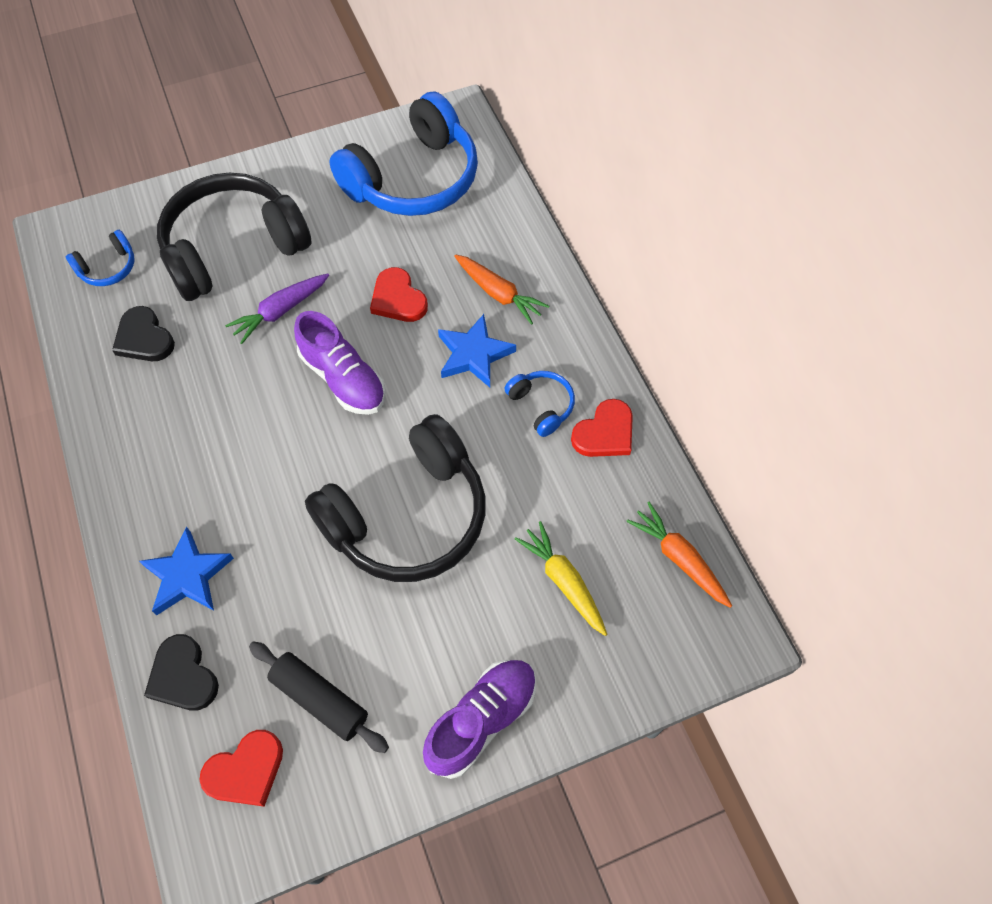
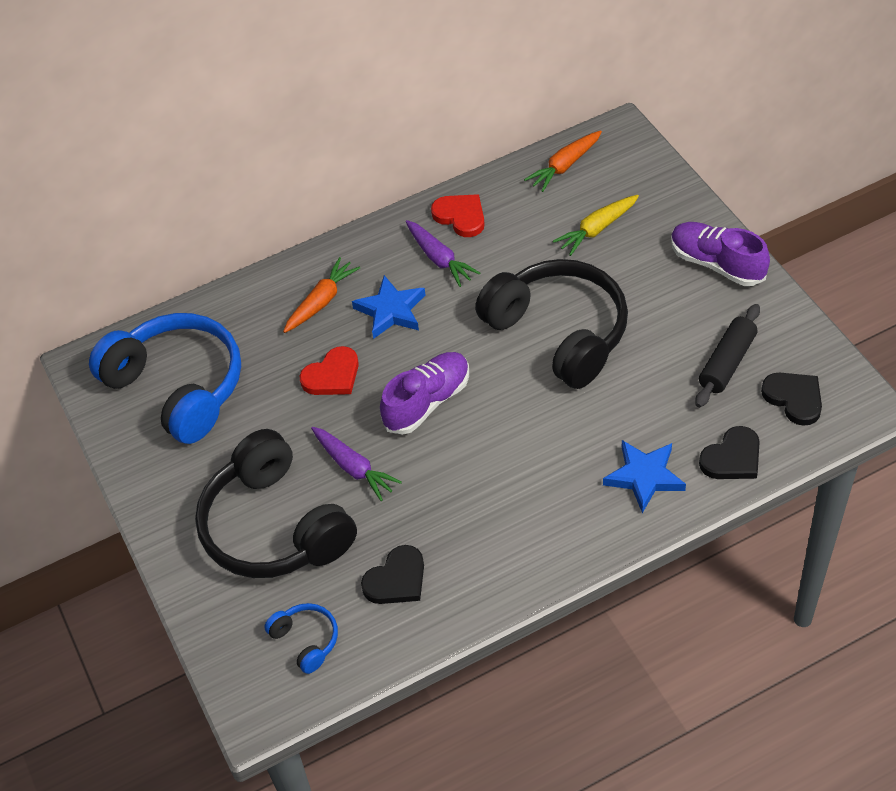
camera: 90 degrees left, 10 degrees down
(246, 770) = (794, 398): red heart -> black heart
(541, 405) = (439, 259): blue headphones -> purple carrot

